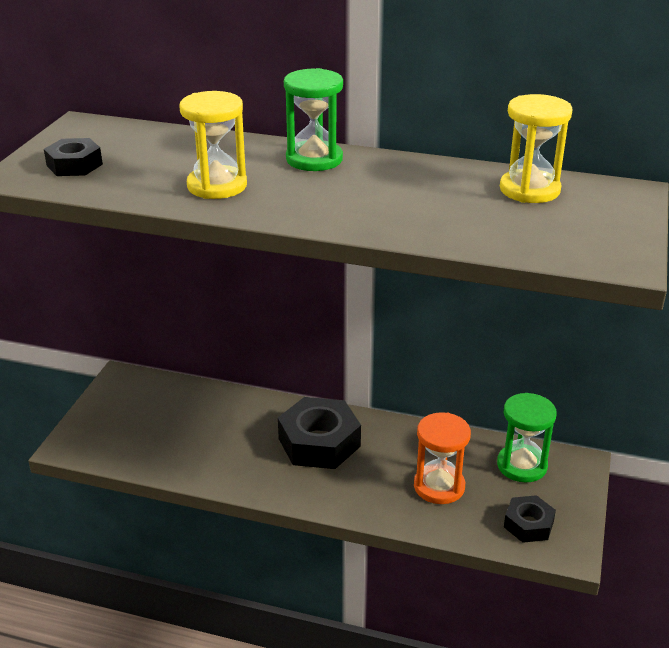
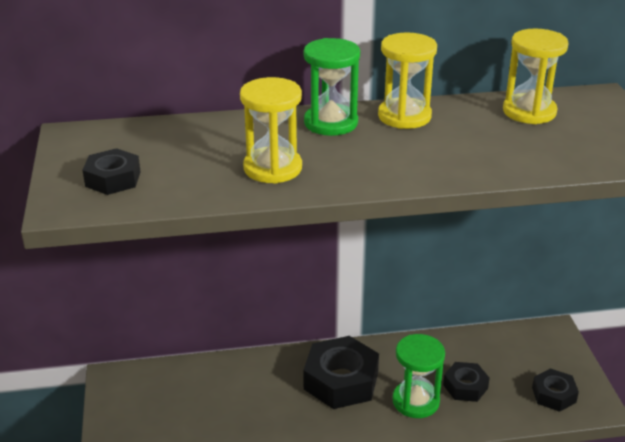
camera: 25 degrees left, 0 degrees up
(392, 168) = (404, 116): none -> yellow hourglass
(439, 486) = (465, 386): orange hourglass -> black nut
(522, 465) = (514, 347): green hourglass -> green hourglass (416, 401)

